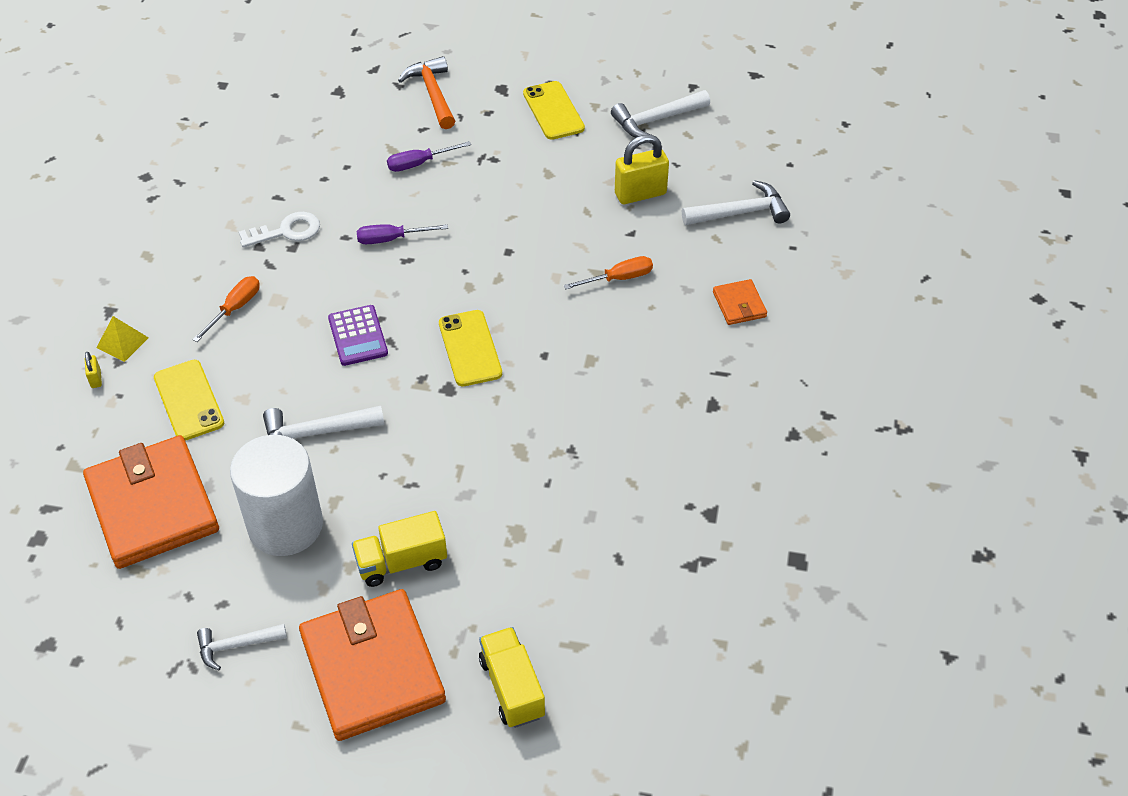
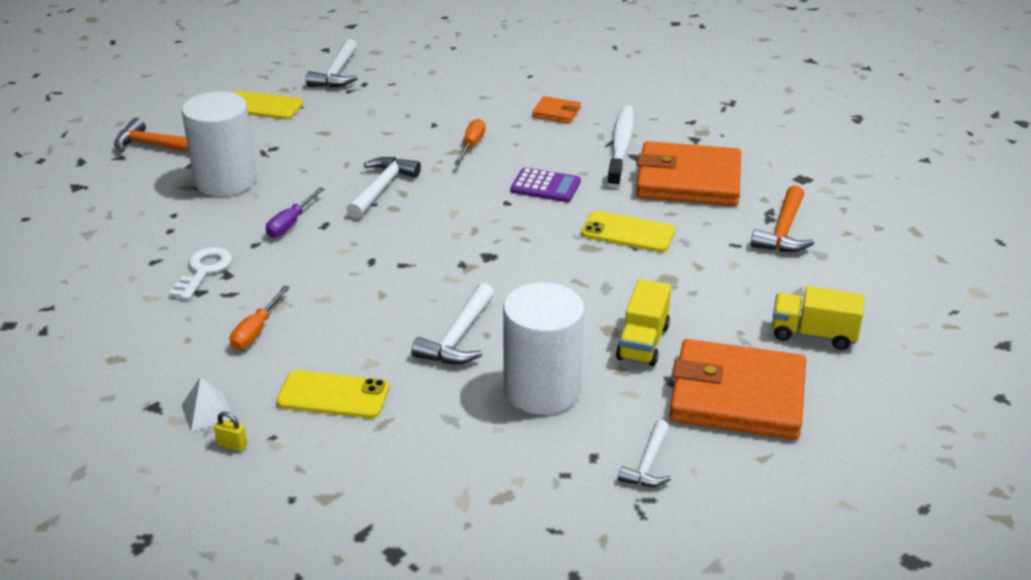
camera: 55 degrees left, 15 degrees down
(122, 342) = (207, 412): yellow pyramid -> white pyramid
(153, 506) = (436, 461): orange wallet -> orange wallet (688, 180)
(235, 308) = (256, 331): orange screwdriver -> orange screwdriver turned 135 degrees counterclockwise
(358, 336) = (376, 278): purple calculator -> purple calculator (545, 186)
(419, 163) = (226, 180): purple screwdriver -> white cylinder
(470, 348) = (459, 231): yellow phone -> yellow phone (628, 232)
(640, 194) = (400, 106): yellow padlock -> none
(677, 587) = (783, 231): none -> orange hammer
(720, 385) = (620, 147): none -> white toothbrush
(740, 212) = (472, 80): white hammer -> white hammer (382, 188)

